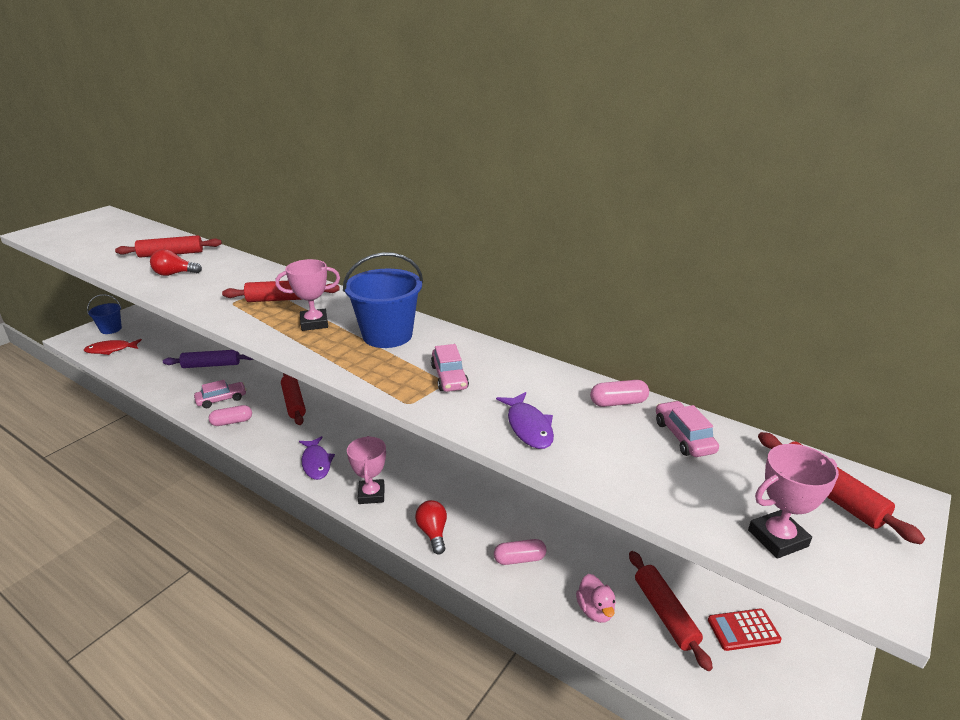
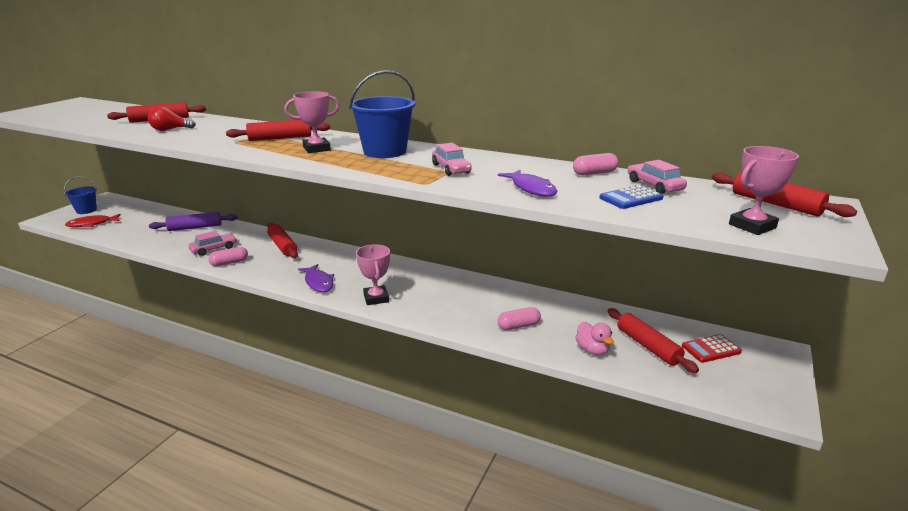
camera: 10 degrees left, 5 degrees down
(433, 533) = (439, 317): red light bulb -> none
(643, 460) = (631, 198): none -> blue calculator

